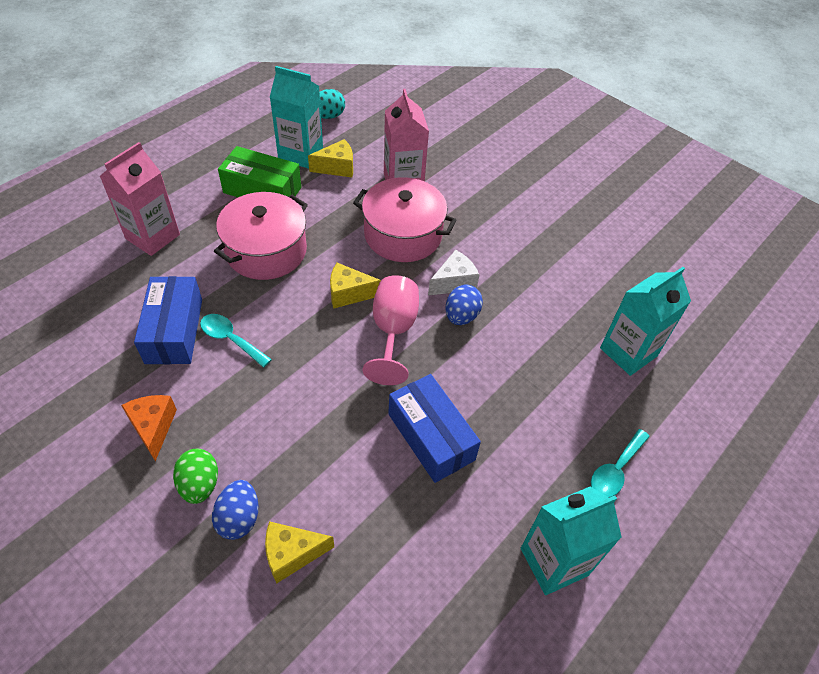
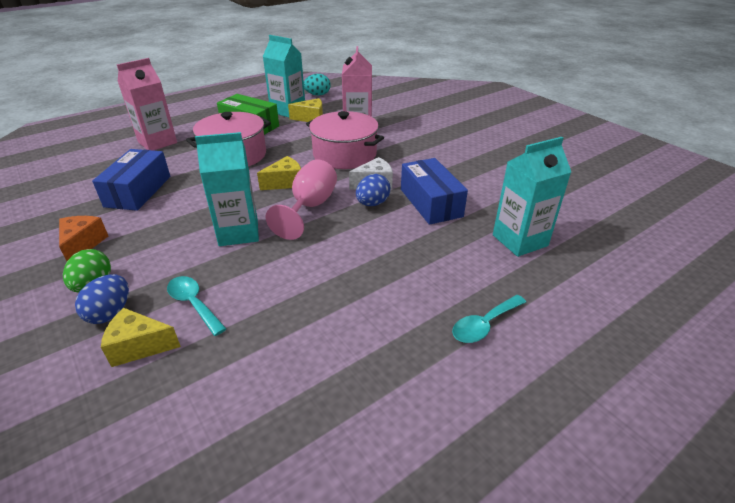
camera: 15 degrees right, 15 degrees down
(230, 339) = (177, 200): turquoise spoon -> turquoise spoon (193, 303)
(349, 293) = (285, 183): yellow cheese -> yellow cheese turned 135 degrees clockwise
(431, 436) = (311, 277): blue box -> blue box (431, 203)
(554, 561) = (394, 392): turquoise carton -> turquoise carton (238, 232)

